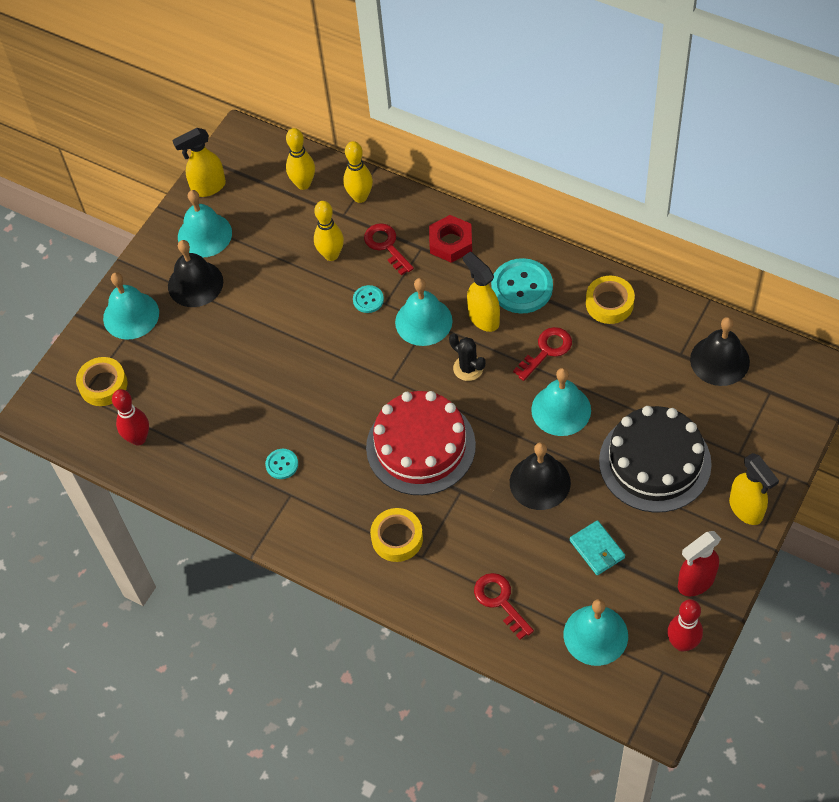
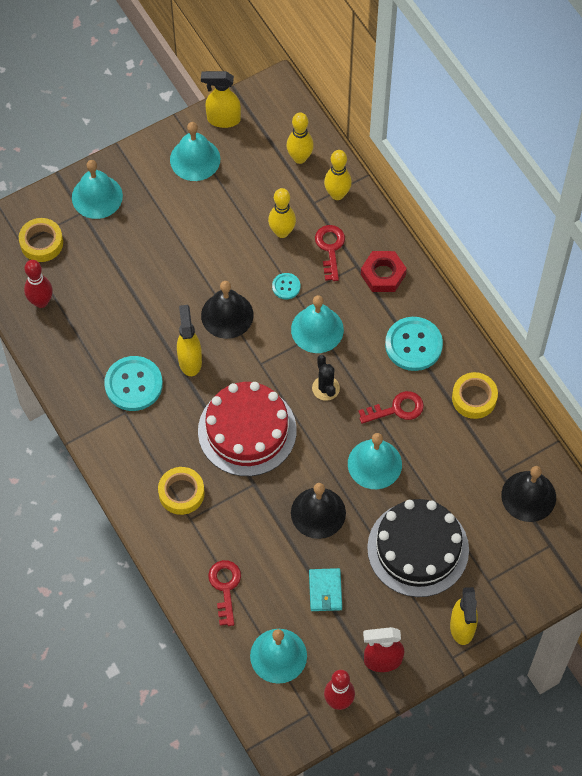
camera: 25 degrees right, 5 degrees up
(195, 283) = (162, 197): black bell -> black bell (227, 315)
(282, 464) = (133, 384): turquoise button -> turquoise button, size x1.99
(483, 318) = (365, 353): yellow spray bottle -> yellow spray bottle (190, 360)

